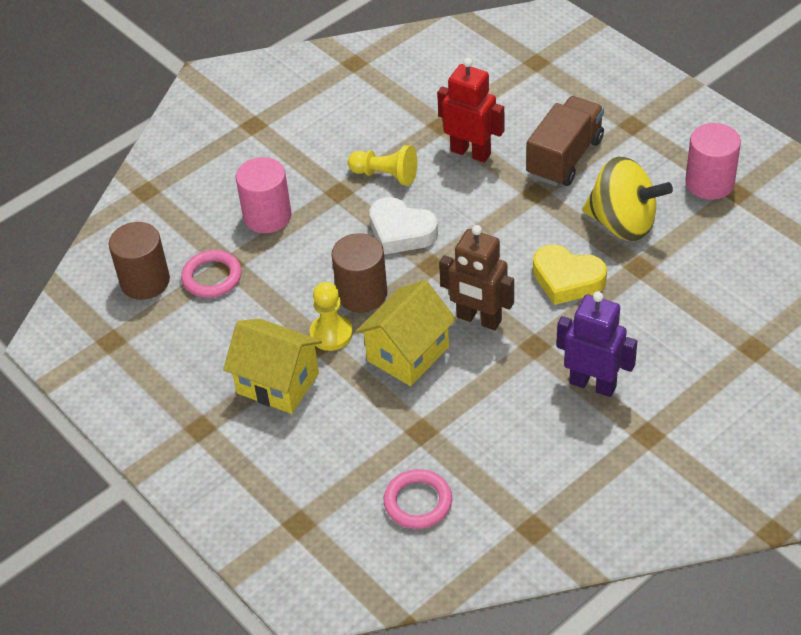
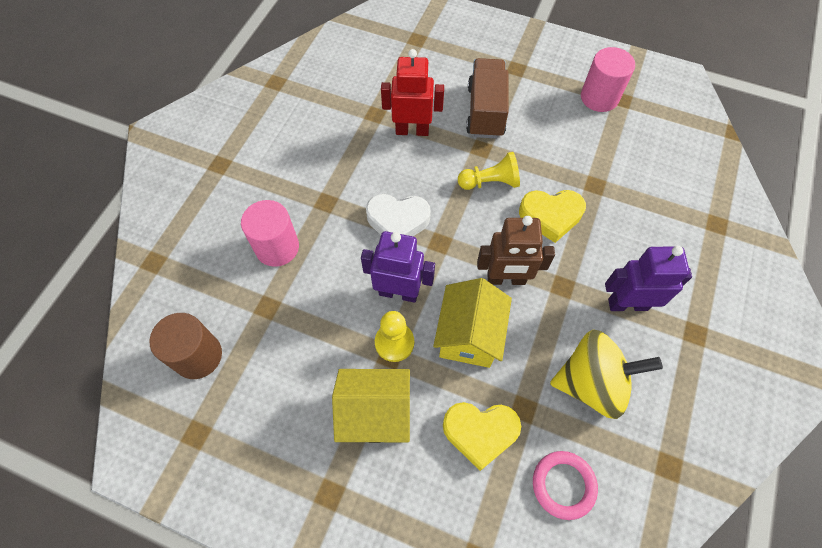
camera: 30 degrees left, 15 degrees up
(212, 277) = (259, 327): pink ring -> none
(362, 294) = (398, 292): brown cylinder -> purple robot
(366, 433) = (480, 432): none -> yellow heart
(385, 175) = (356, 173): yellow pawn -> yellow pawn (490, 182)
(623, 223) = (561, 152): yellow spinning top -> yellow spinning top (592, 383)

